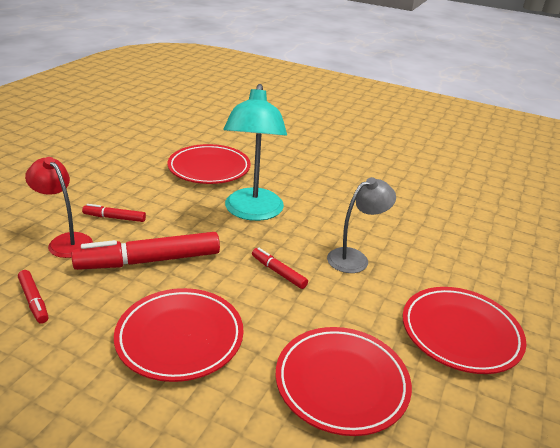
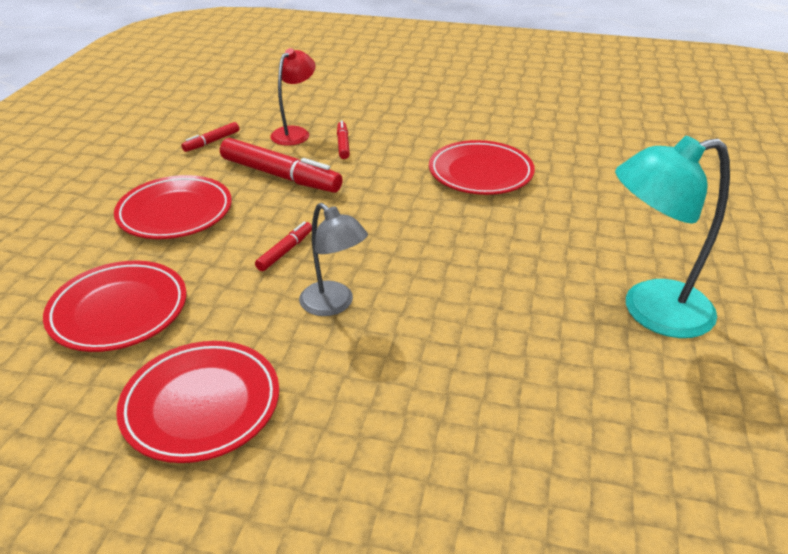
camera: 80 degrees right, 5 degrees up
(149, 260) = (280, 176): red marker -> red marker turned 150 degrees clockwise
(253, 212) = (398, 217): turquoise lamp -> turquoise lamp (650, 311)

